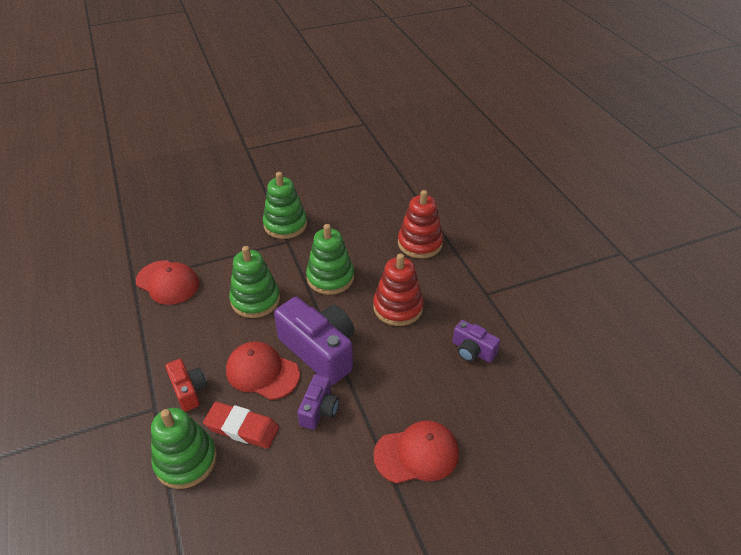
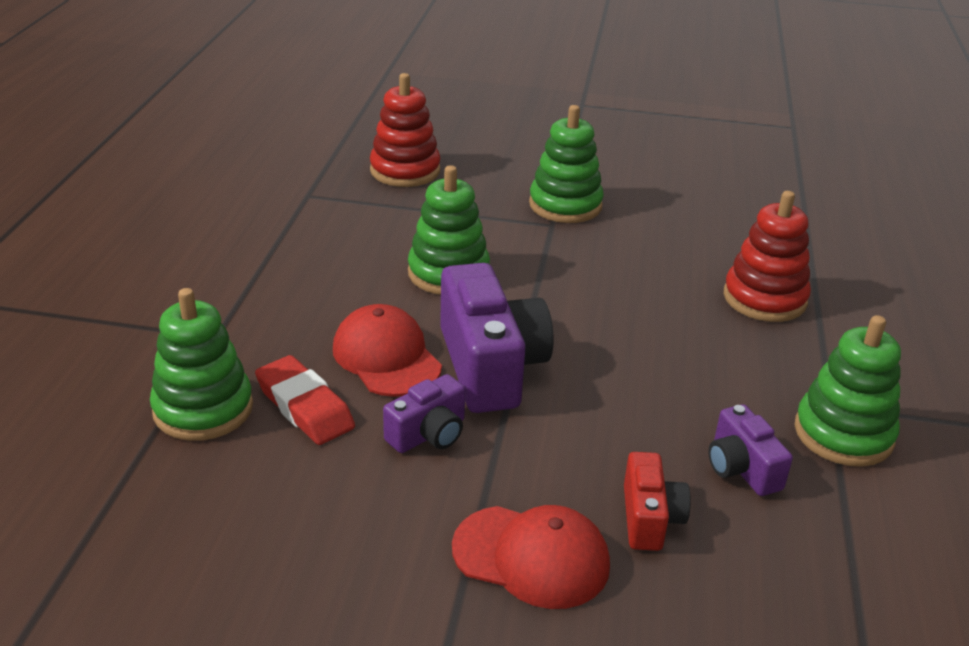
camera: 30 degrees right, 10 degrees down
(168, 282) = (348, 212): red cap -> none
(189, 390) = (273, 336): red camera -> red camera (649, 518)
(330, 277) = (580, 288): green stacking toy -> green stacking toy (843, 434)
(398, 307) = (658, 363): red stacking toy -> red stacking toy (405, 171)

